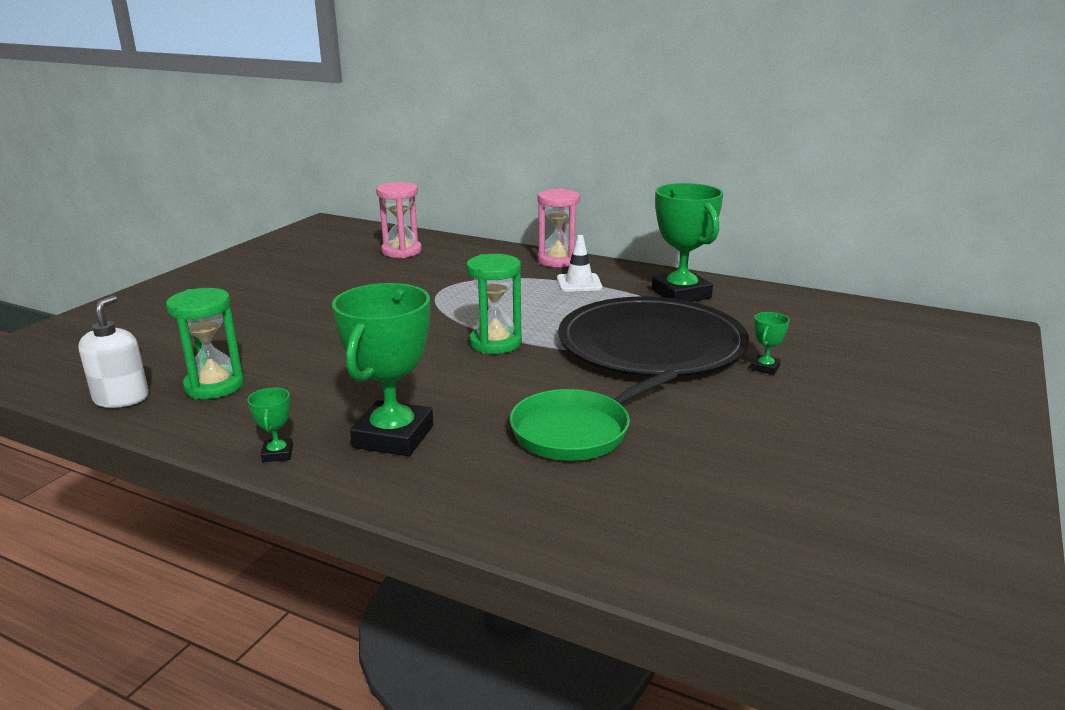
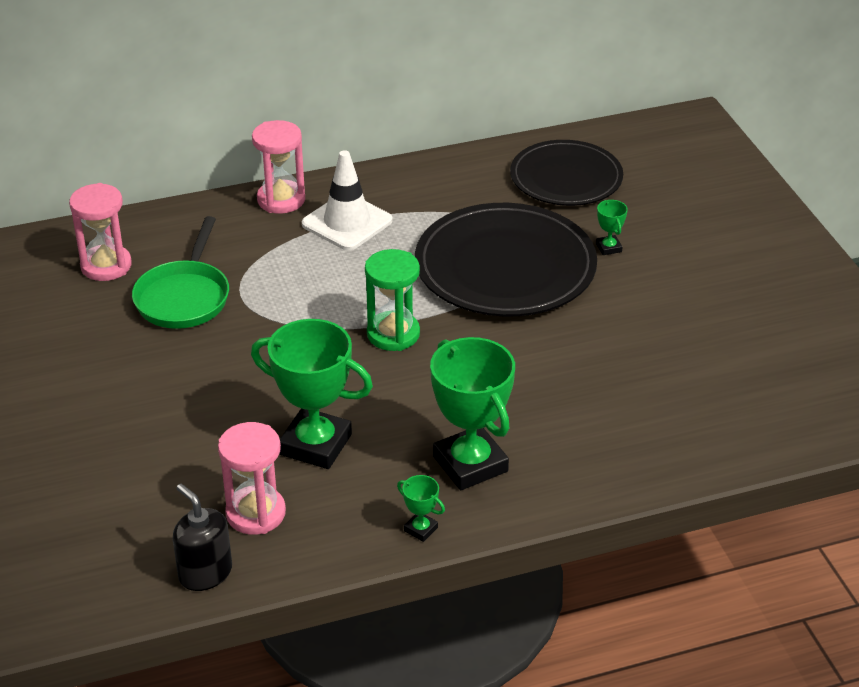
camera: 45 degrees left, 15 degrees up
(121, 398) = (205, 573): white soap dispenser -> black soap dispenser
(214, 386) = (256, 513): green hourglass -> pink hourglass
(577, 431) = (574, 382): green pan -> green pan (184, 297)
(579, 283) = (347, 222): white traffic cone -> white traffic cone, size x1.51
(681, 294) = (447, 192): green trophy -> green trophy (315, 444)
(797, 319) = (566, 178): none -> black plate

